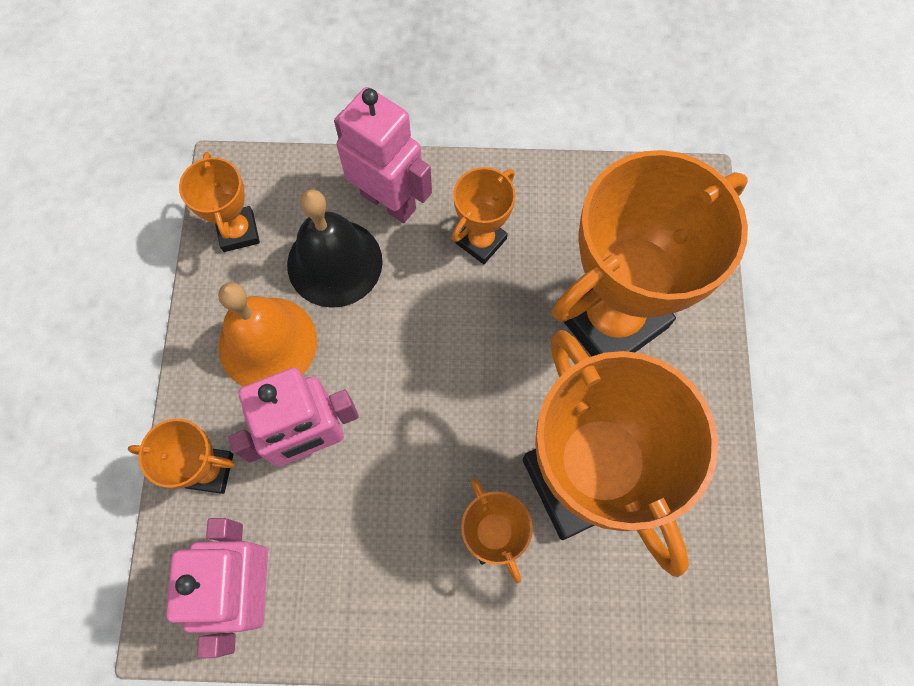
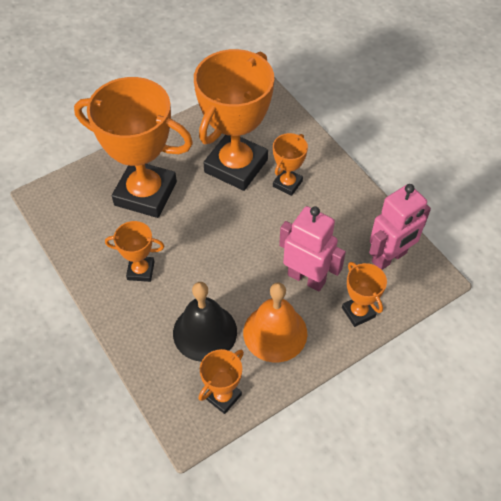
camera: 125 degrees left, 15 degrees down
(389, 201) = (146, 330): pink robot -> none

